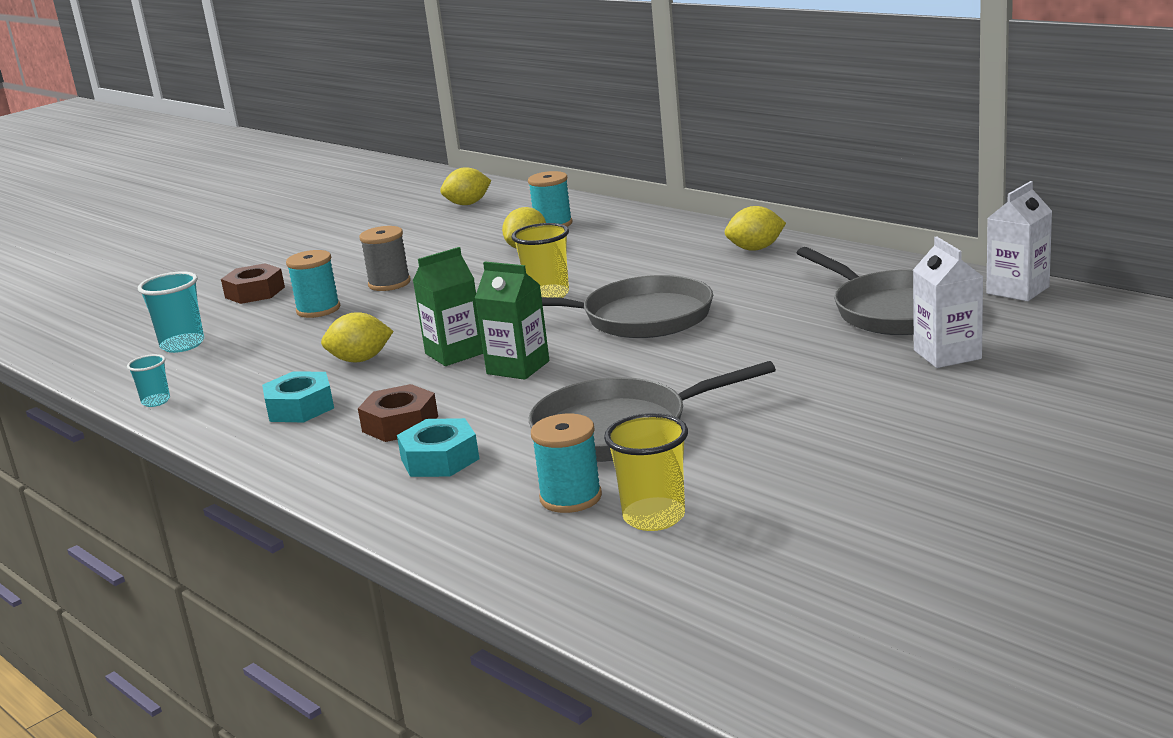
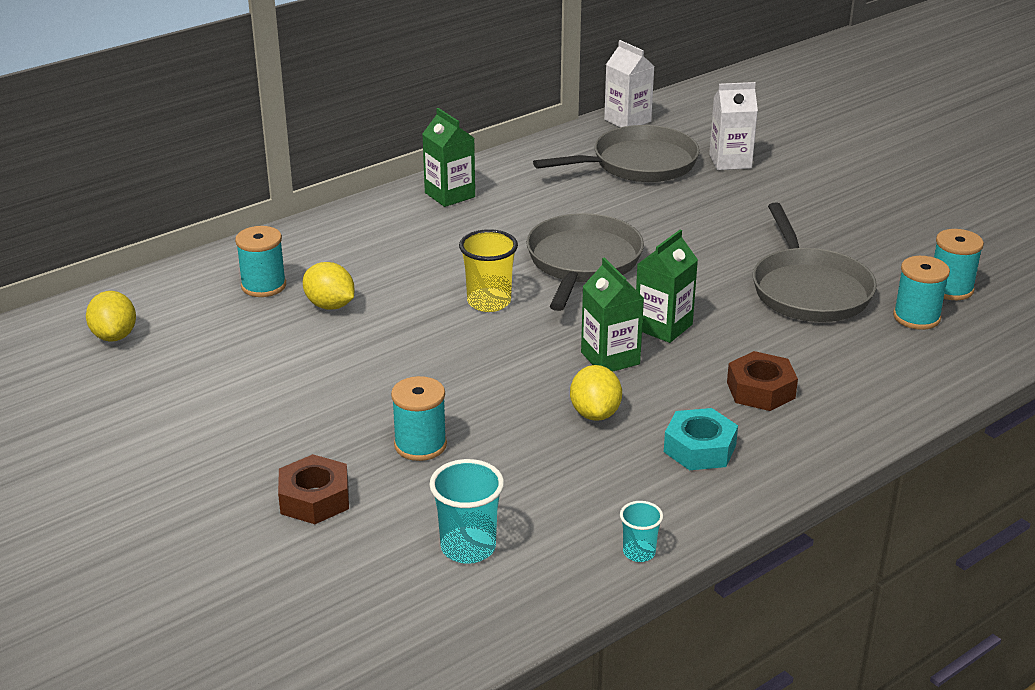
camera: 85 degrees left, 10 degrees up
(389, 283) = (370, 395): grey spool -> none
(440, 459) = (837, 371): turquoise nut -> none
(654, 517) = (950, 289): yellow cup -> turquoise spool
(755, 249) = (450, 195): yellow lemon -> green carton

